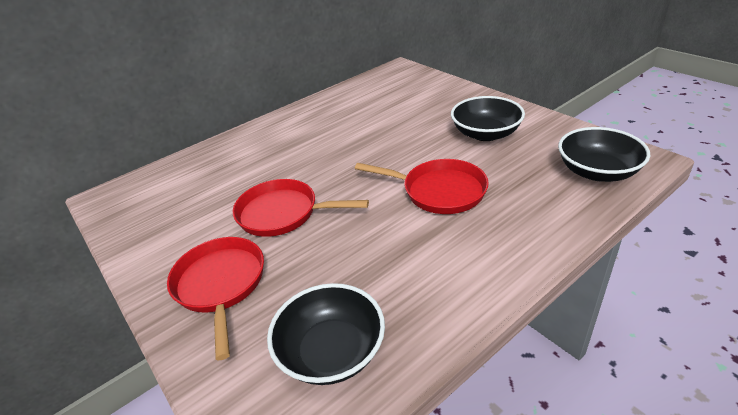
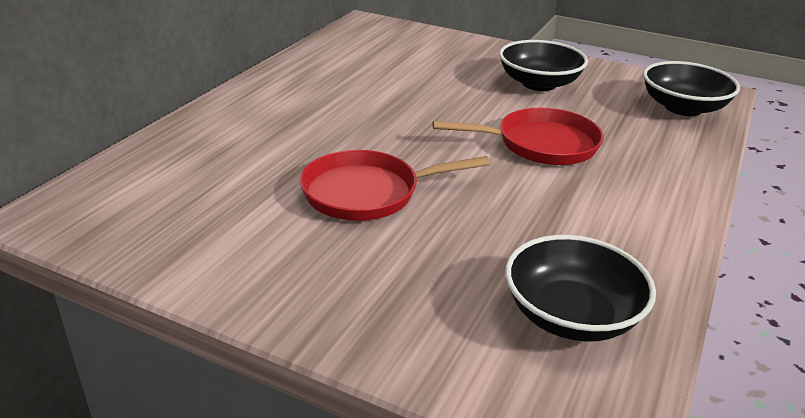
camera: 30 degrees left, 5 degrees down
(221, 285) = (361, 283): red pan -> none

